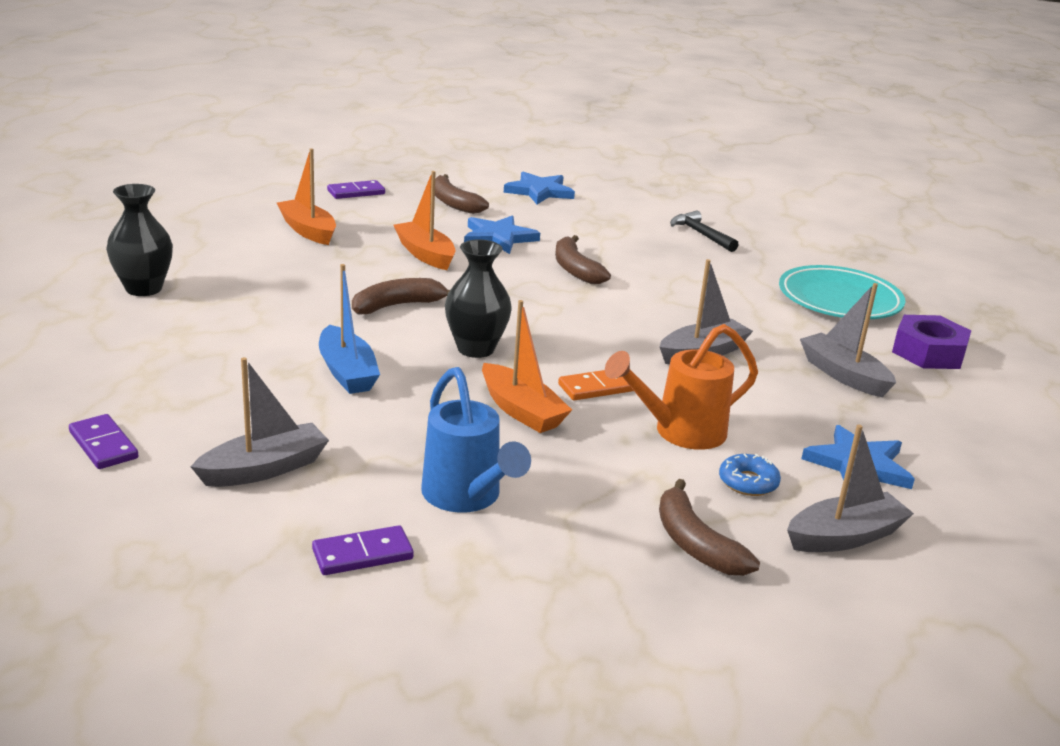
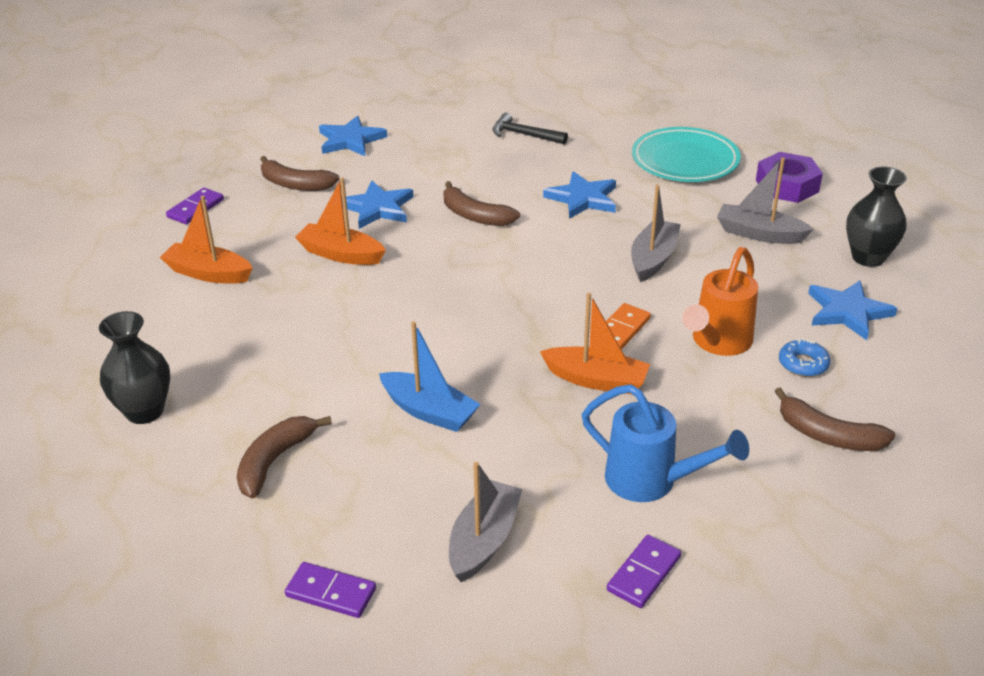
camera: 30 degrees left, 10 degrees up
(398, 306) = (385, 321): brown banana -> brown banana (274, 461)
(476, 349) = (496, 336): black vase -> black vase (868, 257)
(694, 291) = (583, 198): none -> blue star
(844, 537) = (900, 378): grey boat -> none

